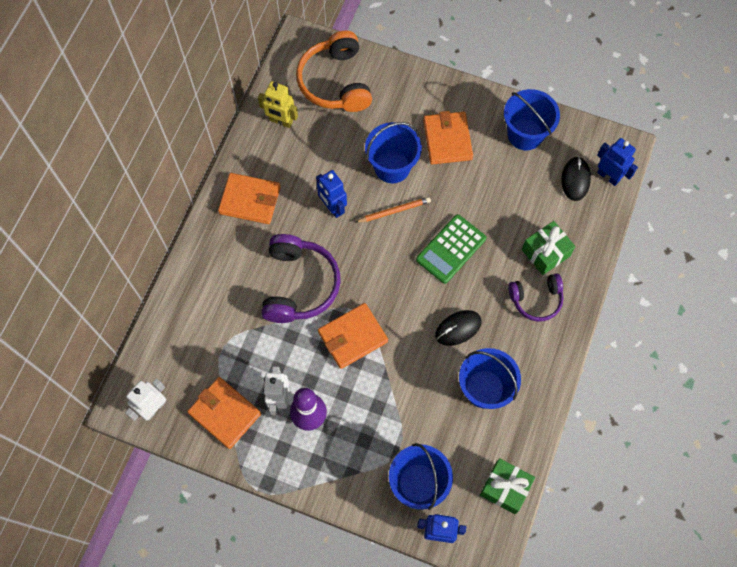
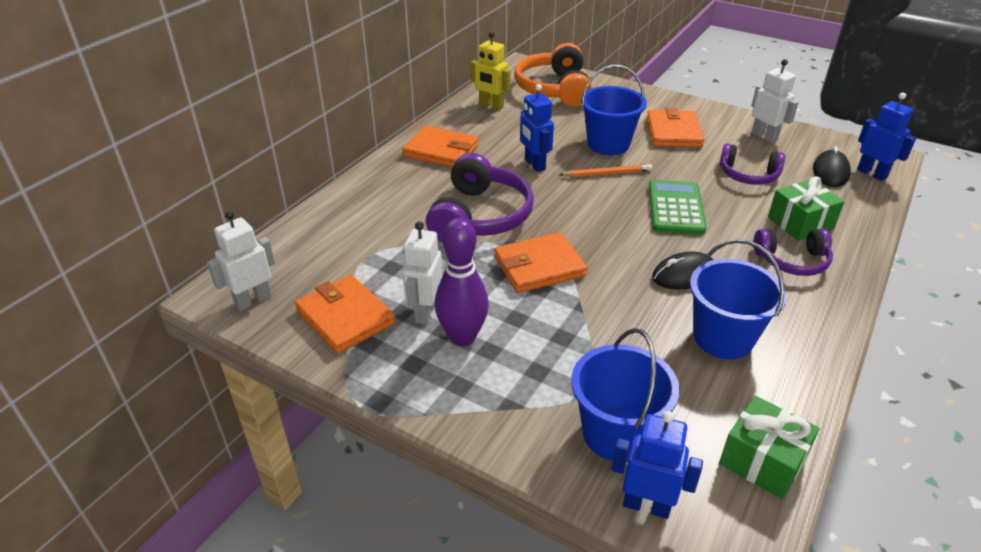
camera: 10 degrees right, 30 degrees down
(451, 249) = (675, 208): green calculator -> green calculator turned 135 degrees clockwise
(509, 195) = (748, 175): none -> purple headphones
(525, 134) = (764, 137): blue bucket -> white robot

